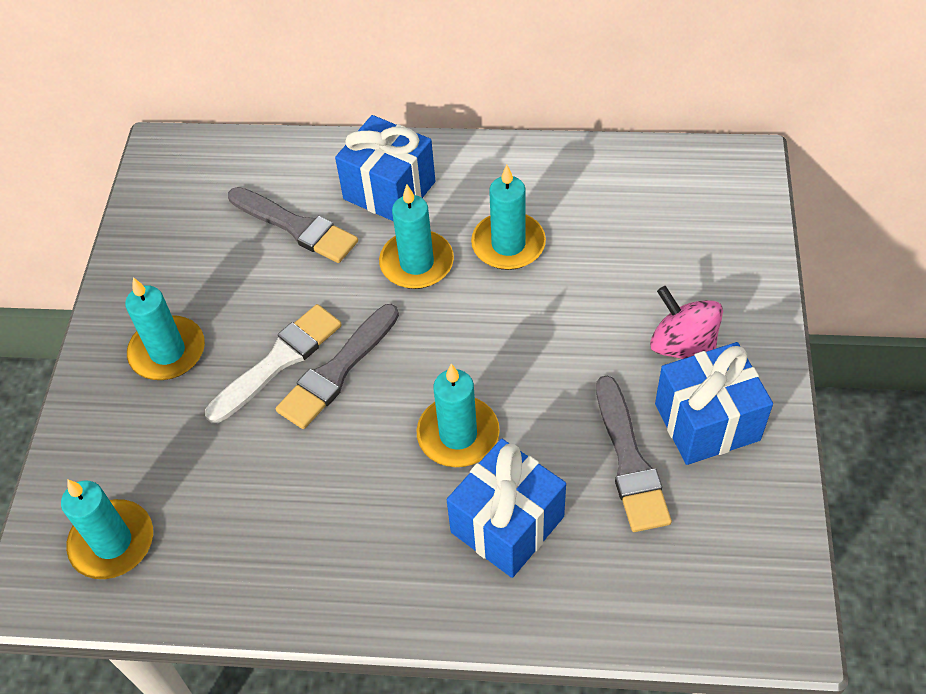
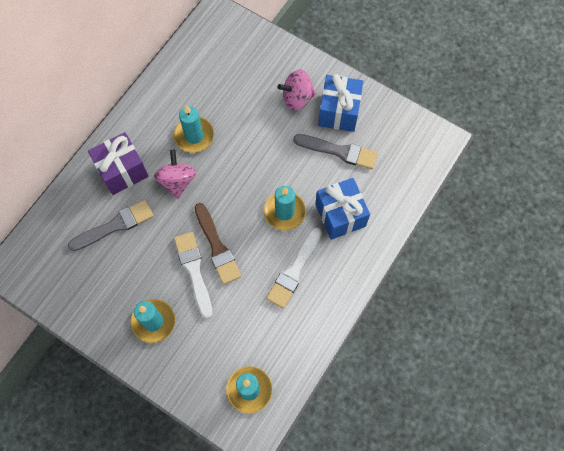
camera: 65 degrees left, 15 degrees up
(337, 371) = (217, 247): grey brush -> brown brush
(358, 503) = (294, 271): none -> white brush
(389, 190) = (122, 171): blue gift -> purple gift
(417, 263) = (177, 181): turquoise candle -> pink spinning top

